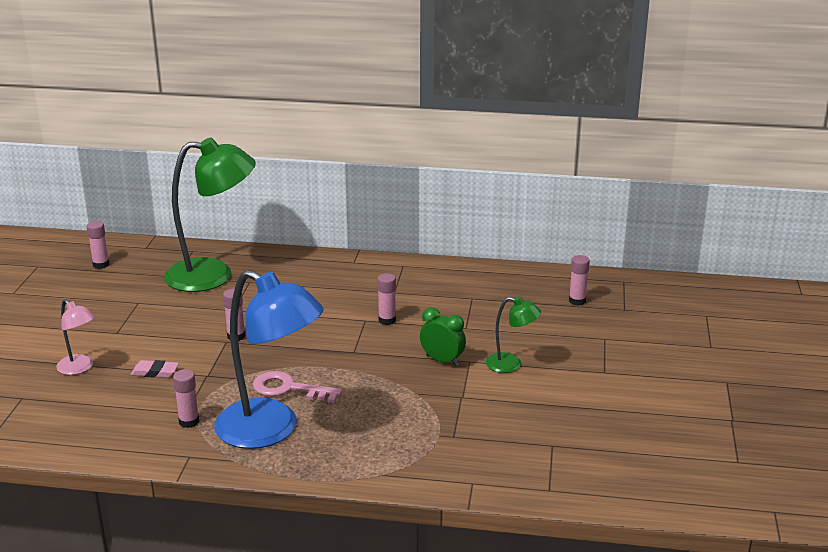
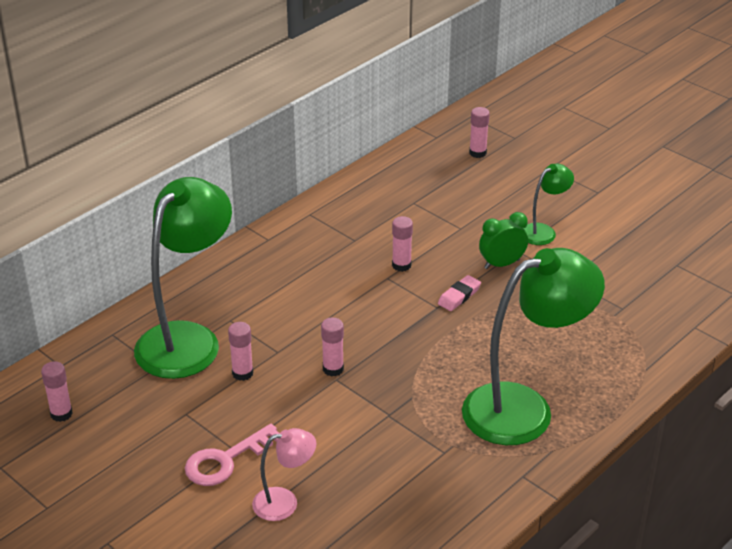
camera: 55 degrees left, 10 degrees up
(155, 372) = (348, 449): pink eraser -> pink eraser (459, 296)
(189, 422) = (463, 456): pink glue stick -> pink glue stick (242, 373)
(271, 430) = (524, 408): blue lamp -> green lamp
(289, 388) = (463, 371): pink key -> pink key (226, 460)

